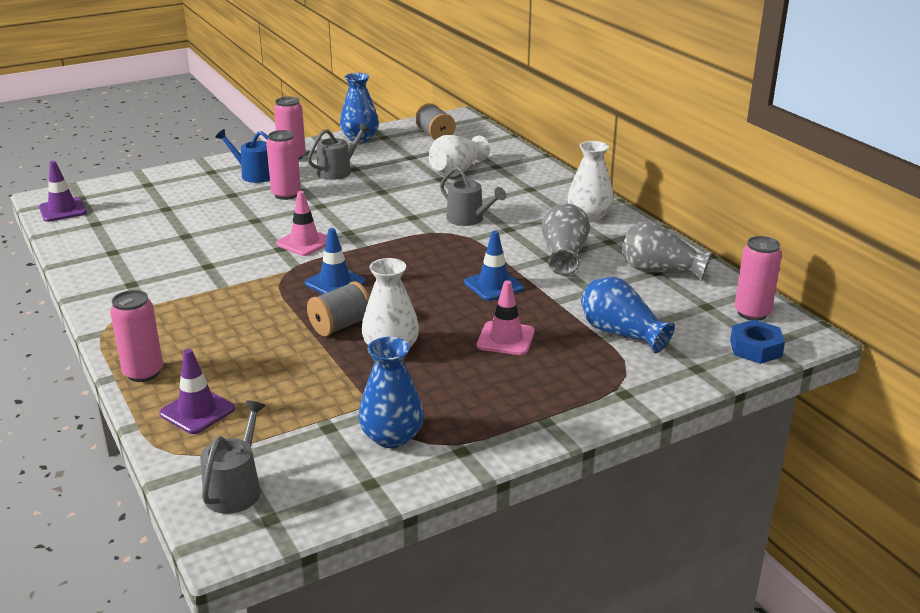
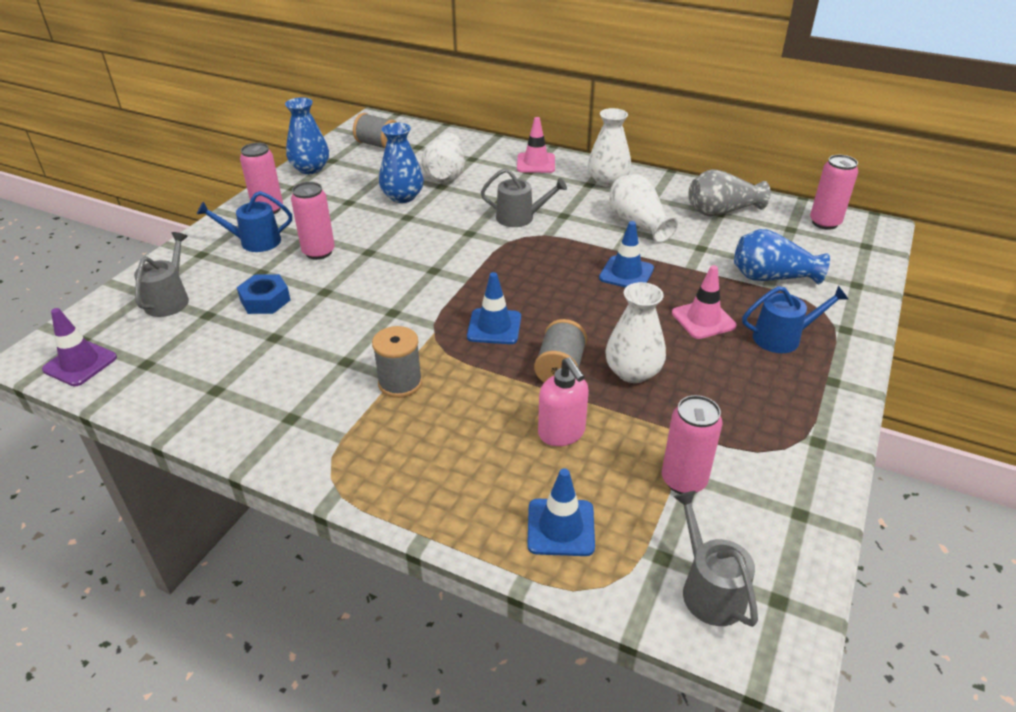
camera: 35 degrees left, 10 degrees up
(143, 373) = (448, 514): pink can -> pink can (683, 481)
(197, 411) = (560, 527): purple traffic cone -> blue traffic cone
(222, 291) = (400, 383): none -> grey spool
(280, 362) = (562, 433): none -> pink soap dispenser
(304, 242) = (408, 296): pink traffic cone -> pink traffic cone (536, 163)
(338, 171) = (336, 210): grey watering can -> grey watering can (169, 300)
(392, 437) = (753, 458): blue vase -> blue vase (403, 197)
(554, 376) = (782, 337): none -> blue watering can
(564, 255) = (638, 223): grey vase -> white vase
(755, 348) = (866, 251): blue nut -> blue nut (265, 300)

